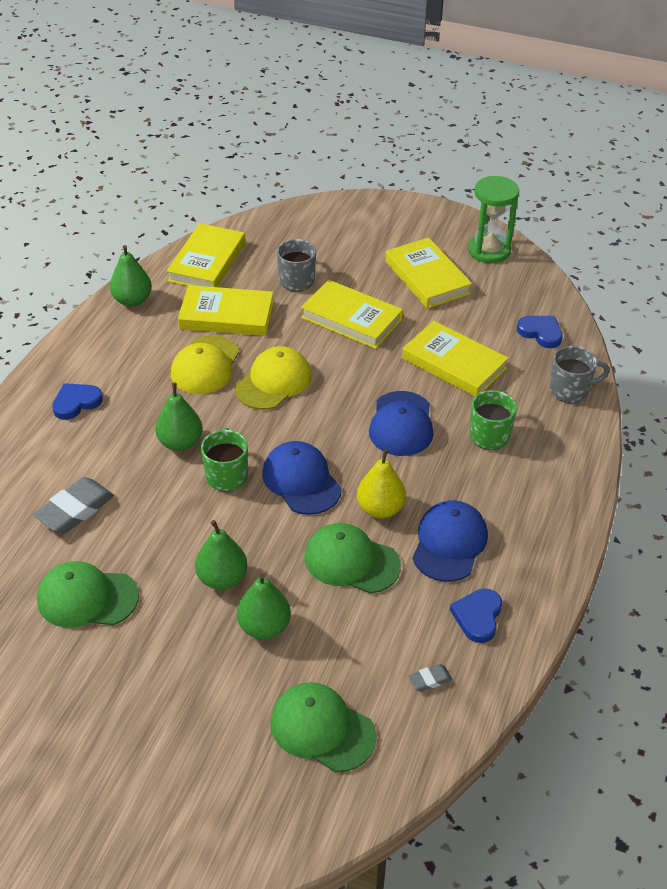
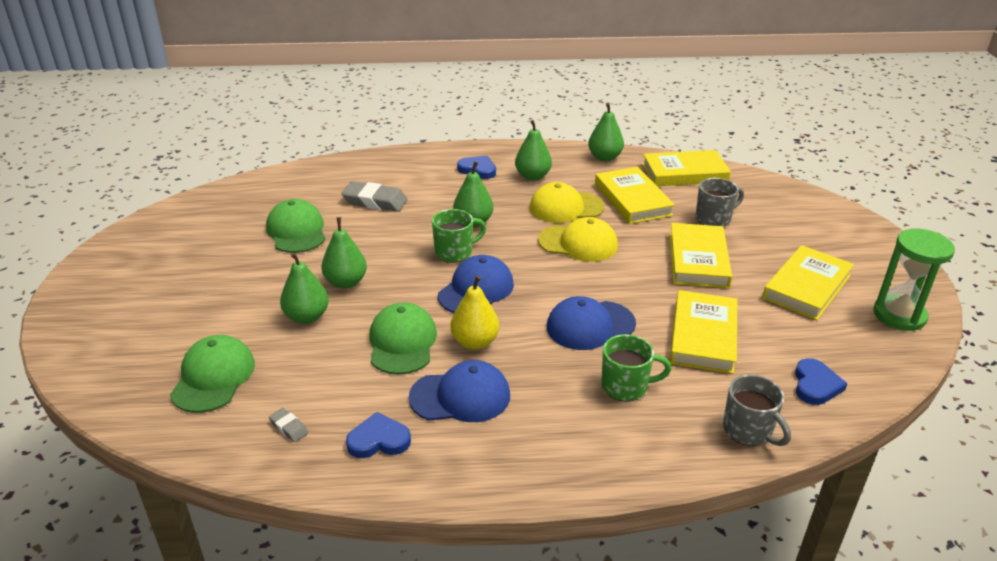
camera: 65 degrees right, 10 degrees down
(126, 366) = (532, 176): none -> green pear

